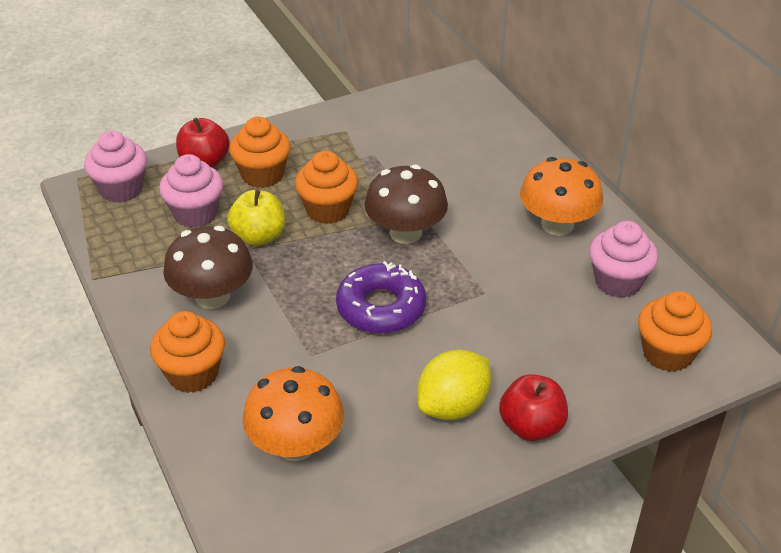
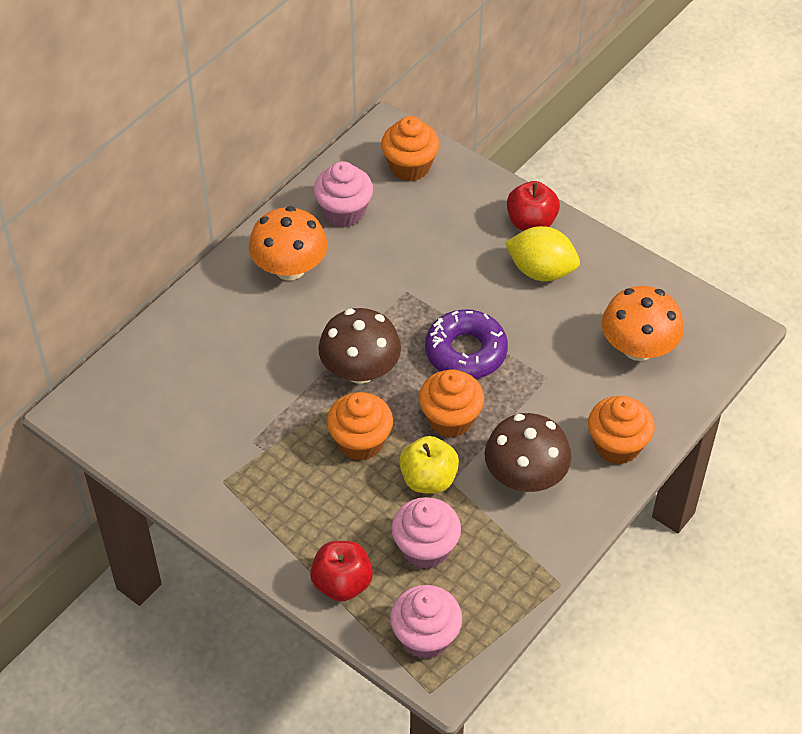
camera: 115 degrees left, 10 degrees up
(262, 175) = (335, 521): orange cupcake -> orange cupcake (450, 419)

